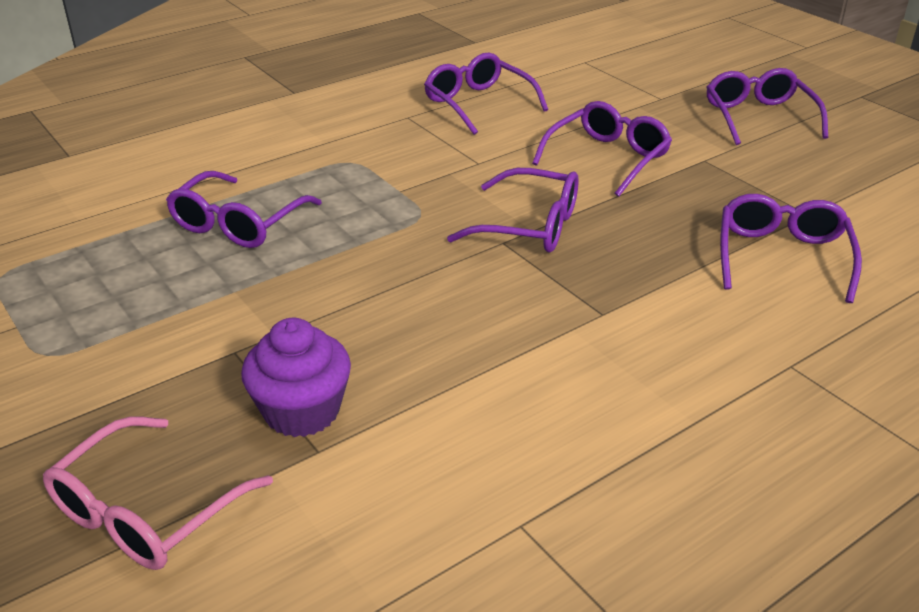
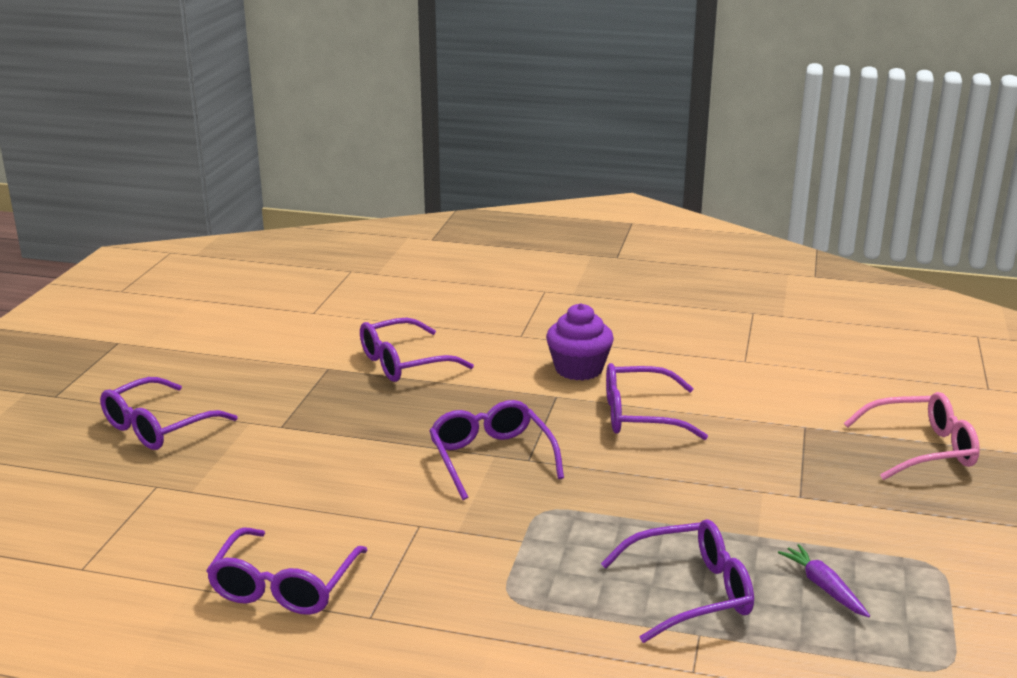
camera: 130 degrees left, 10 degrees down
(139, 280) = (823, 587): none -> purple carrot
(302, 411) = (793, 445): purple cupcake -> purple cupcake (579, 369)
(607, 158) = (330, 467): purple glasses -> purple glasses (639, 415)

